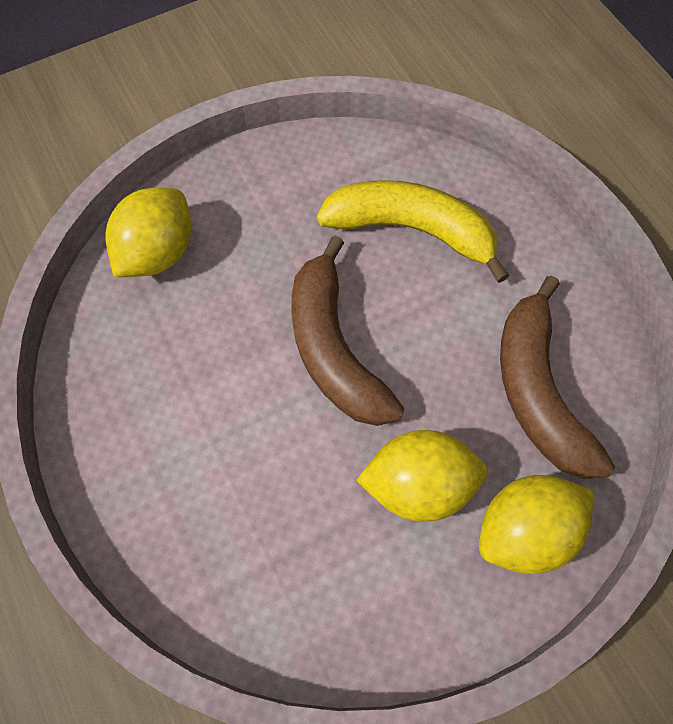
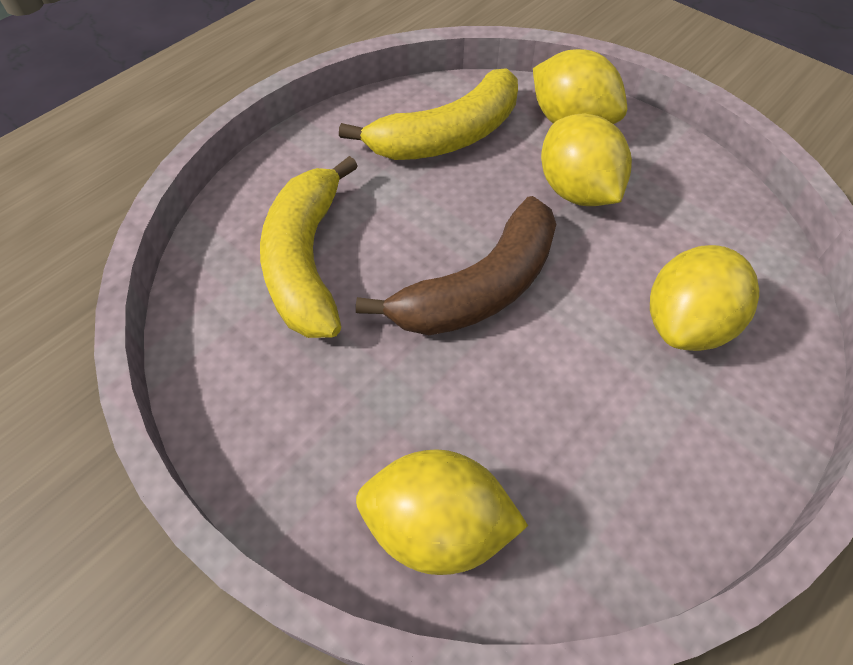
camera: 110 degrees left, 10 degrees down
(228, 501) = (686, 324): none -> yellow lemon
(538, 391) = (447, 136): brown banana -> yellow banana

